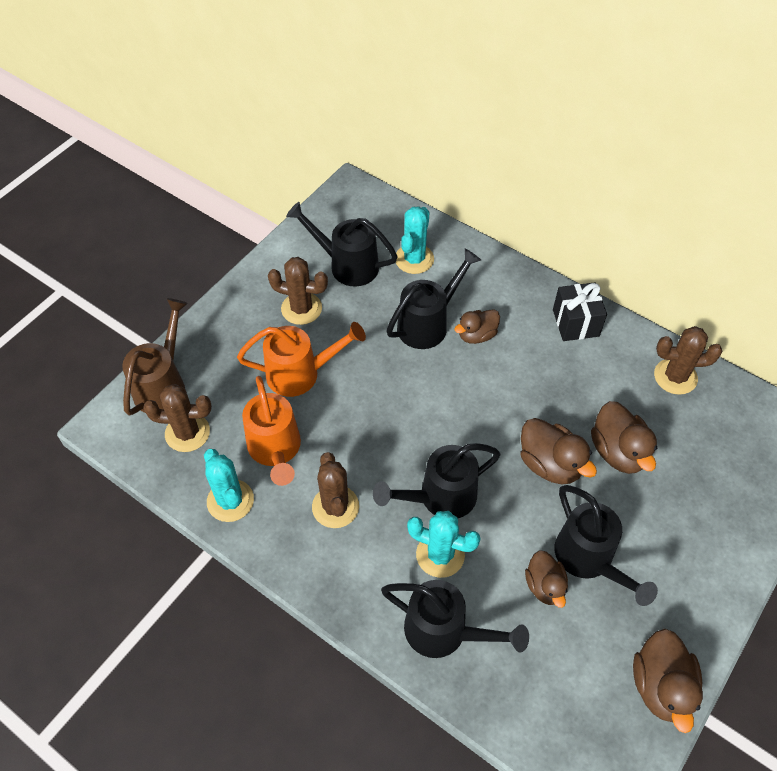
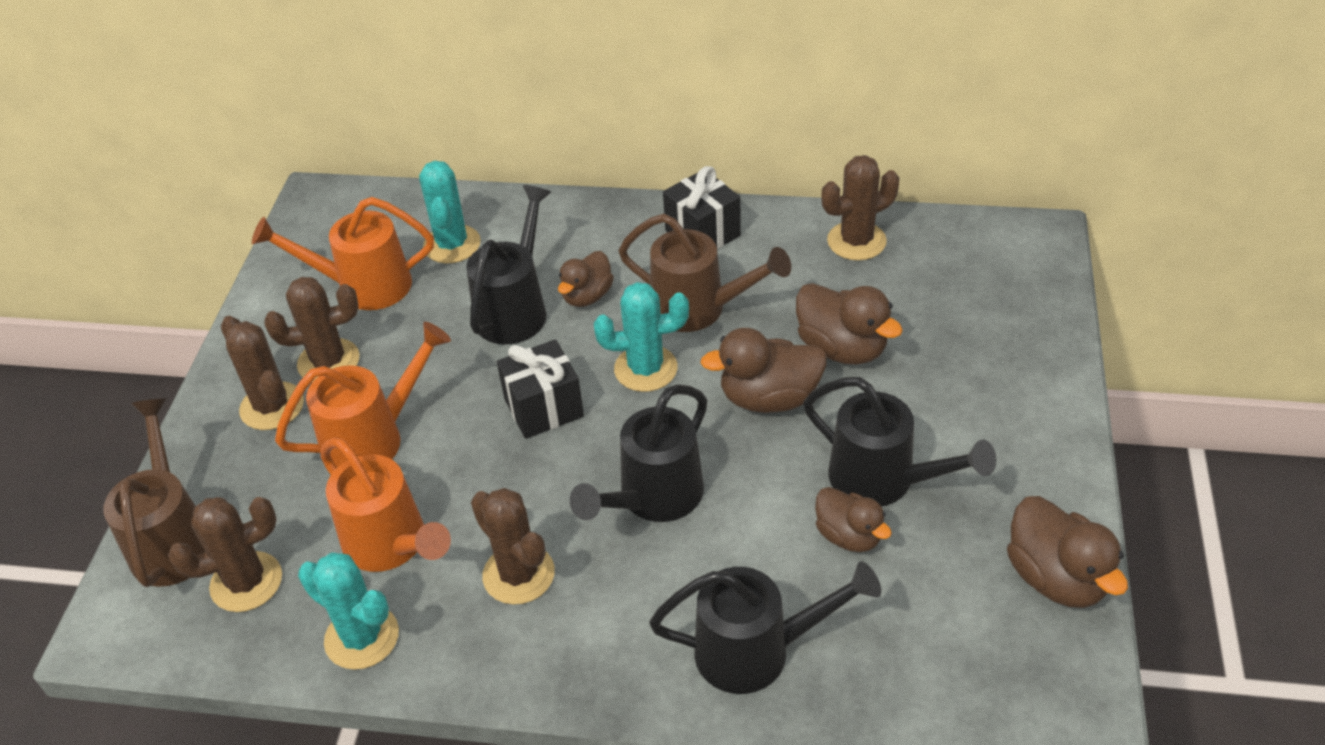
camera: 25 degrees left, 10 degrees down
(255, 324) = (272, 406): none -> brown cactus
(347, 265) = (363, 286): black watering can -> orange watering can
(408, 402) = (544, 408): none -> black gift
(440, 555) = (694, 564): turquoise cactus -> turquoise cactus (645, 369)
(541, 378) = (698, 309): none -> brown watering can
(550, 464) = (769, 398): brown duck -> brown duck turned 150 degrees clockwise

